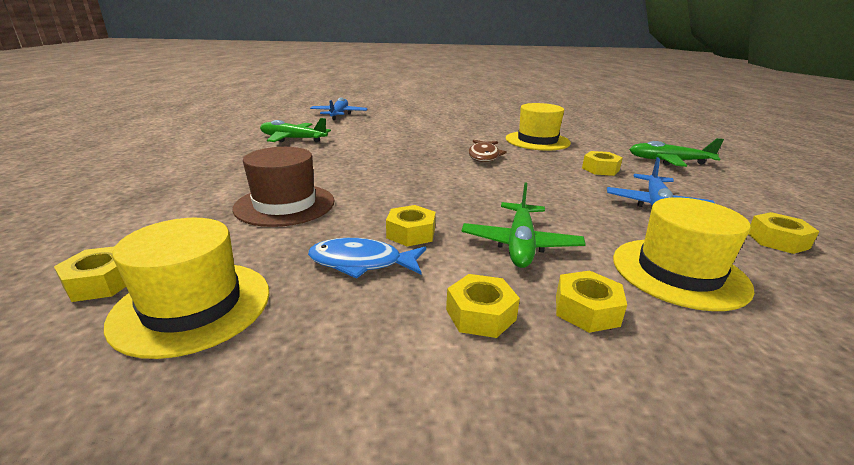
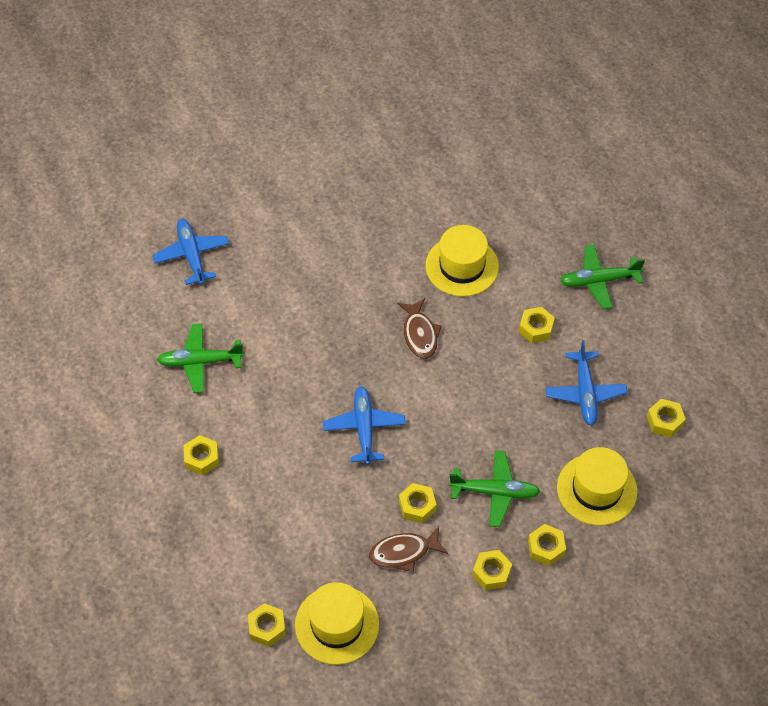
camera: 20 degrees left, 30 degrees up
(229, 169) = (202, 458): none -> yellow nut
(285, 205) = (301, 501): brown hat -> none
(361, 263) = (403, 552): blue fish -> brown fish
(395, 182) = (364, 428): none -> blue plane
(520, 244) = (495, 492): green plane -> green plane turned 75 degrees counterclockwise

